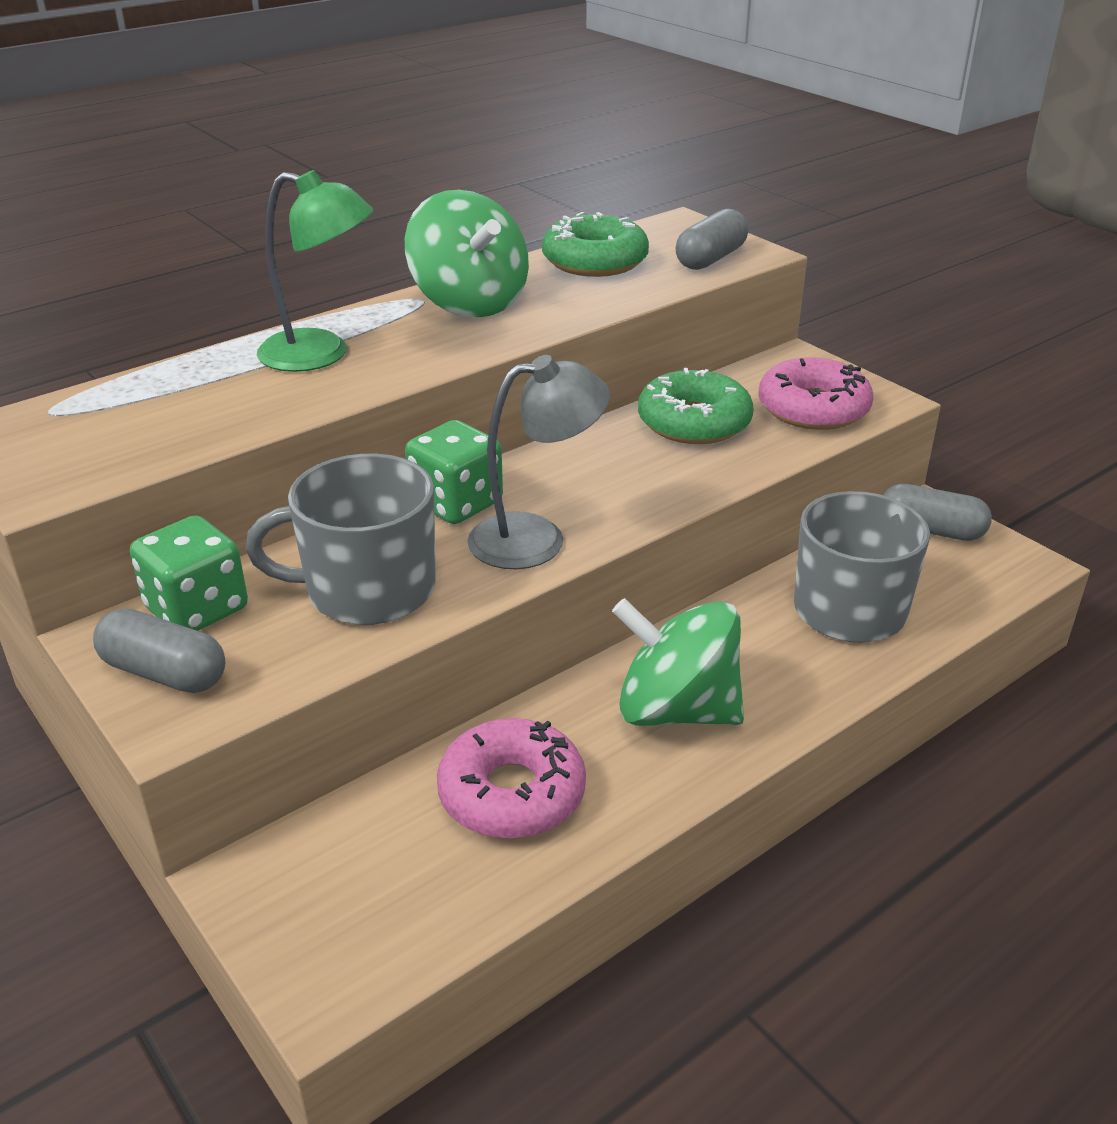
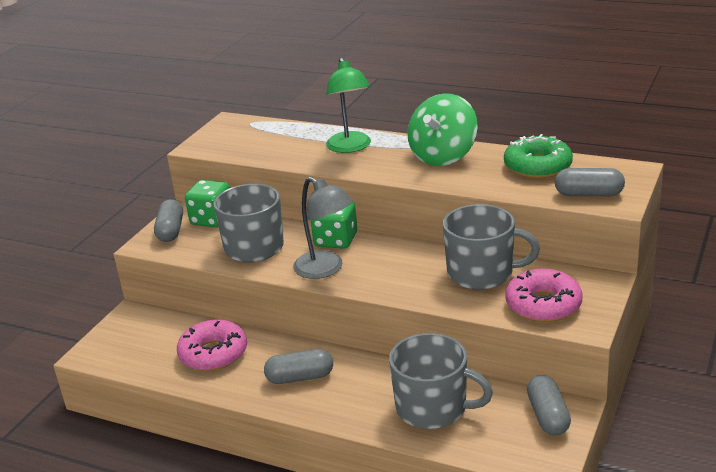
camera: 65 degrees right, 5 degrees down
(676, 710) = (300, 377): green spinning top -> grey capsule
(694, 422) = (482, 273): green donut -> grey mug

